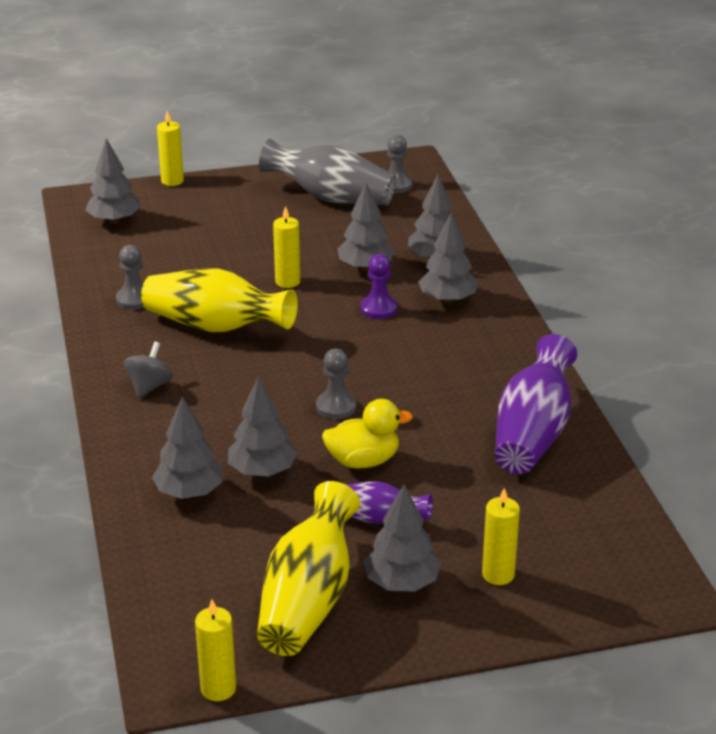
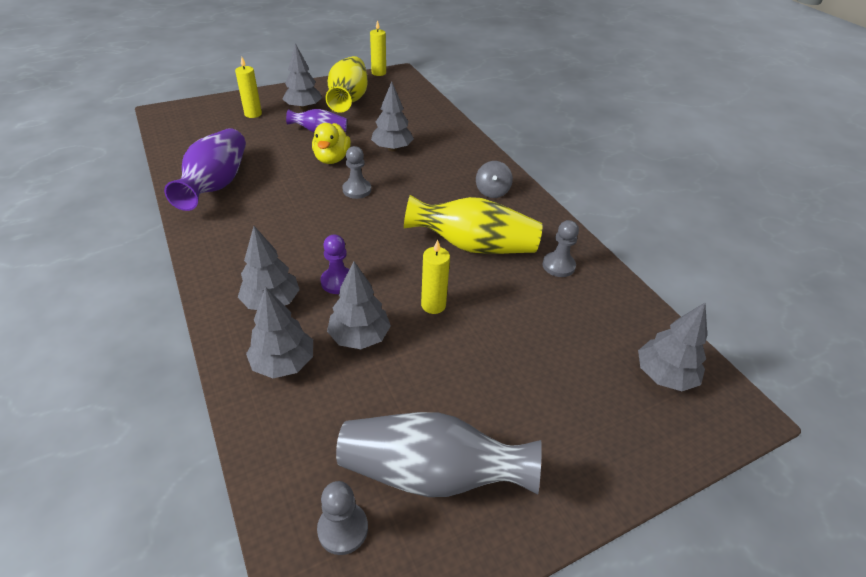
camera: 165 degrees right, 10 degrees up
(172, 181) = (661, 477): yellow candle -> none
(189, 492) = (429, 135): grey tree -> none
(363, 461) = (332, 159): yellow duck -> yellow duck turned 60 degrees counterclockwise

